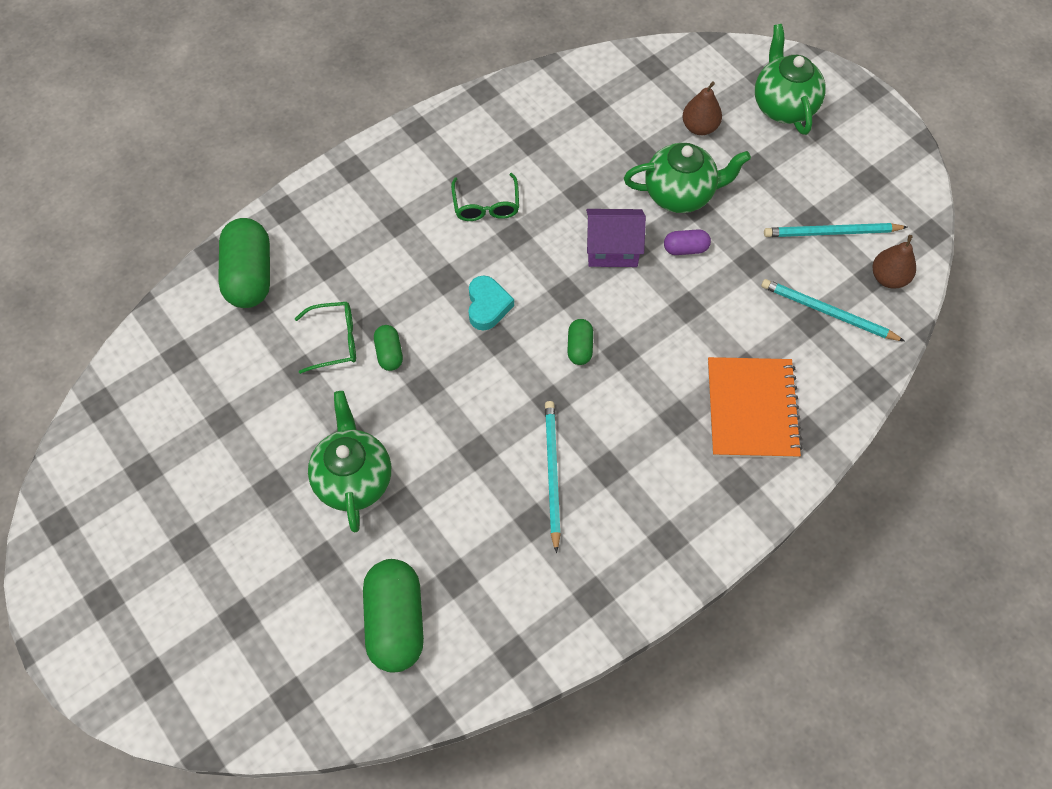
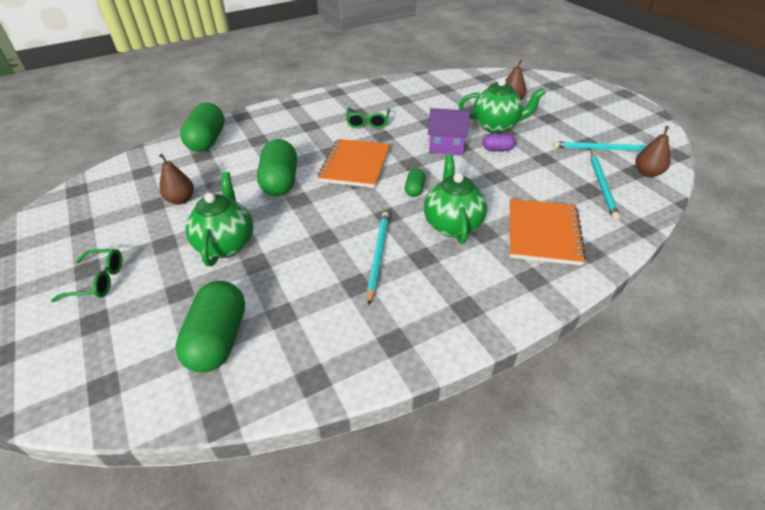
camera: 10 degrees right, 20 degrees down
(260, 406) = (181, 200): none -> brown pear
(335, 341) = (246, 173): green glasses -> green glasses (98, 281)
(389, 353) = (280, 182): green capsule -> green capsule, size x2.02
(487, 306) = (355, 165): turquoise heart -> orange notebook
(783, 106) = (566, 96): green teapot -> green teapot (452, 225)
(827, 312) = (602, 186): turquoise pencil -> turquoise pencil turned 120 degrees counterclockwise

